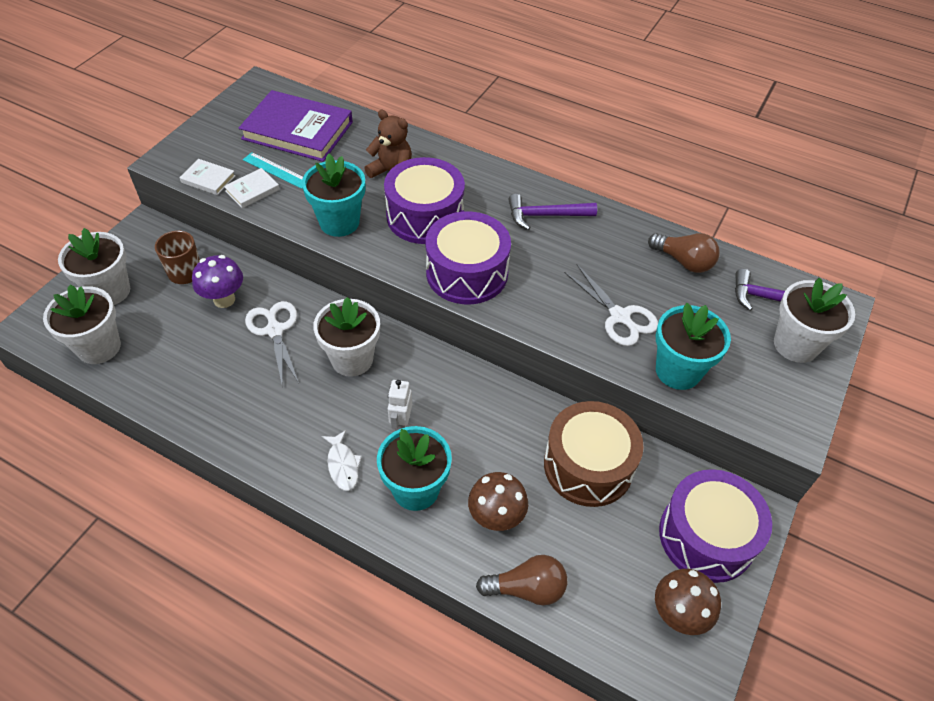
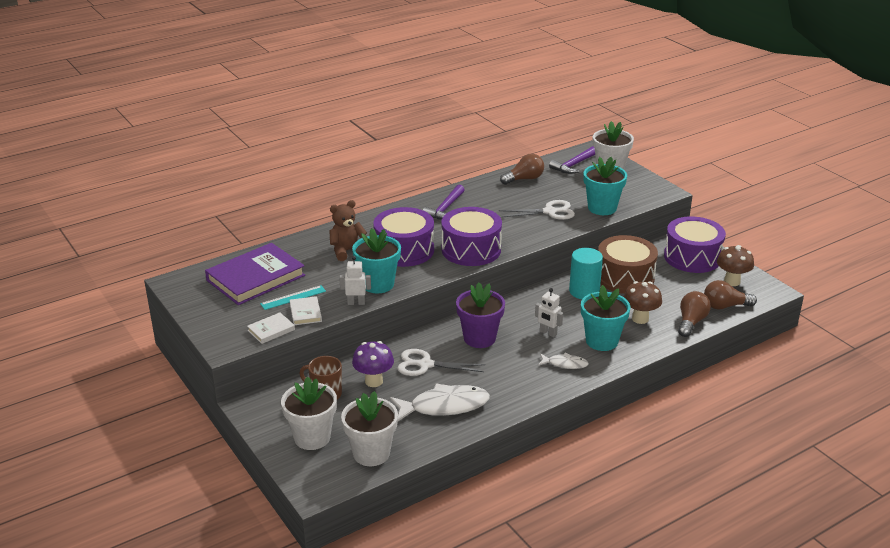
camera: 60 degrees left, 20 degrees down
(204, 377) = (444, 406): none -> white fish
(292, 220) = (356, 303): none -> white robot
(352, 359) = (479, 338): white flower pot -> purple flower pot
(521, 429) = (584, 291): none -> turquoise cylinder
(600, 624) = (724, 306): none -> brown light bulb

